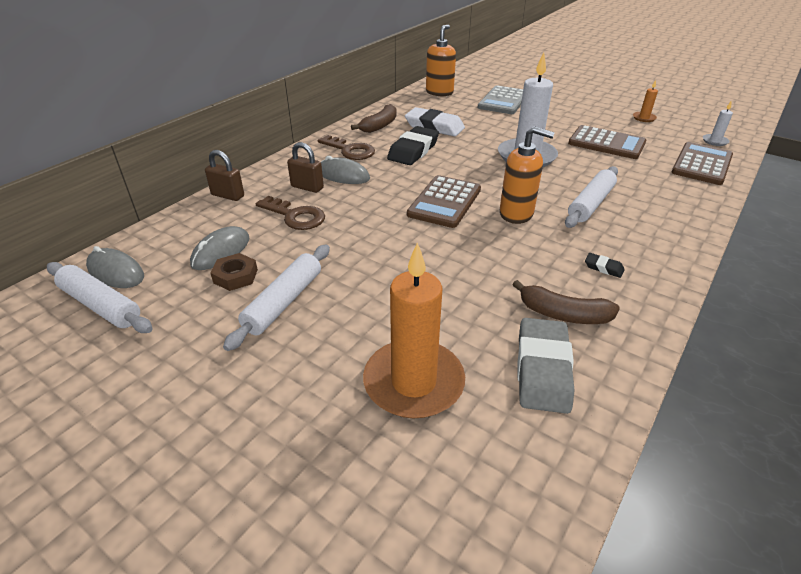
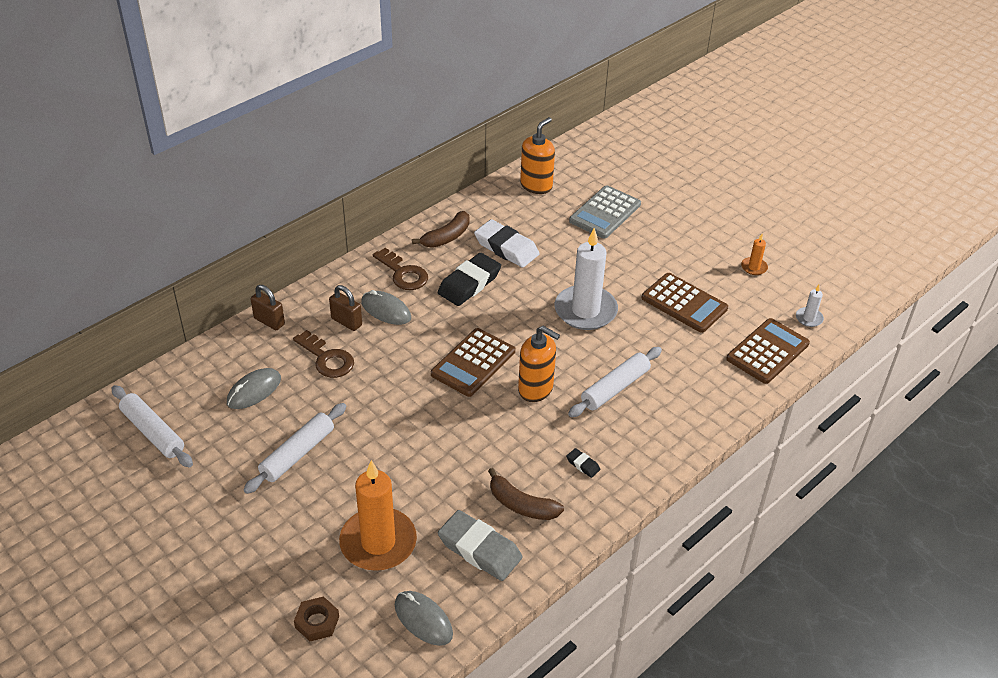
camera: 10 degrees right, 5 degrees up
(116, 272) = (165, 399): grey mouse -> grey mouse (423, 619)
(235, 276) = (262, 420): brown nut -> brown nut (317, 622)
(542, 369) = (479, 549): grey eraser -> grey eraser turned 75 degrees counterclockwise

